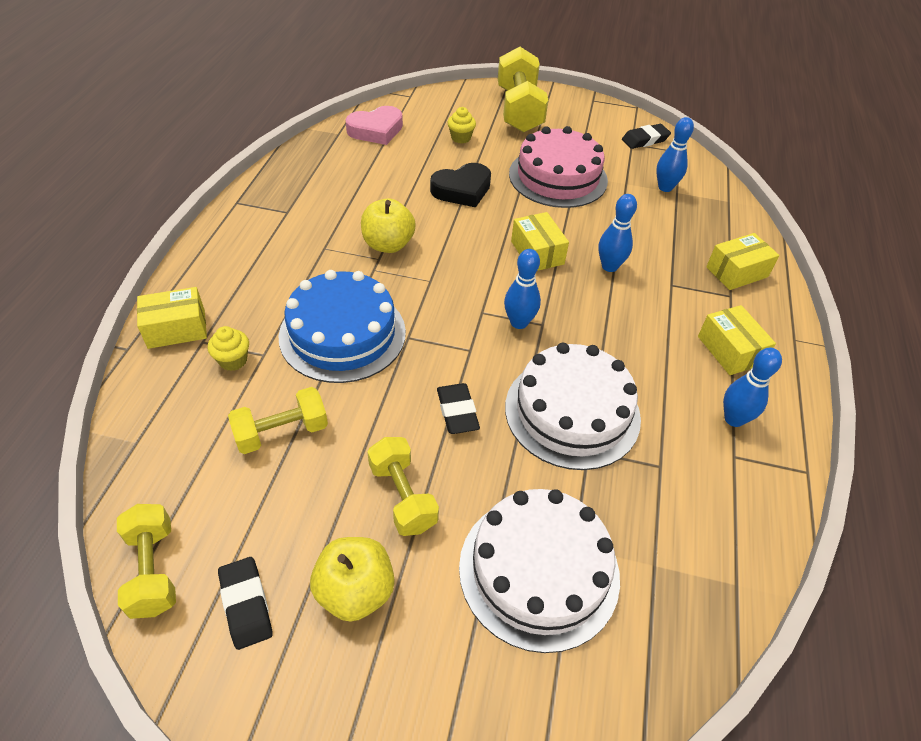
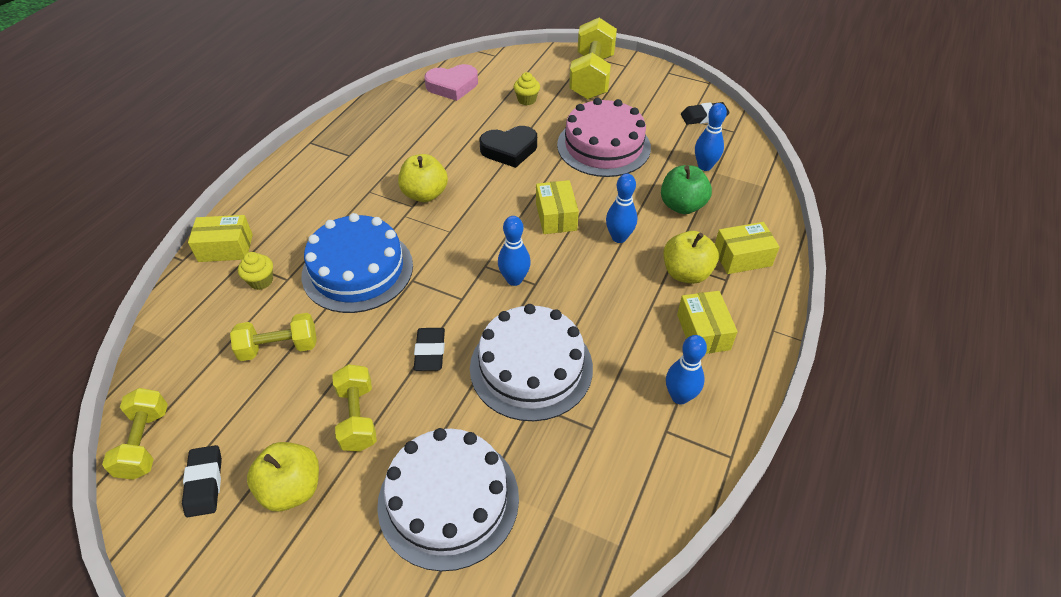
camera: 15 degrees right, 0 degrees up
(659, 228) = (682, 205): none -> green apple
(689, 294) = (686, 273): none -> yellow apple

